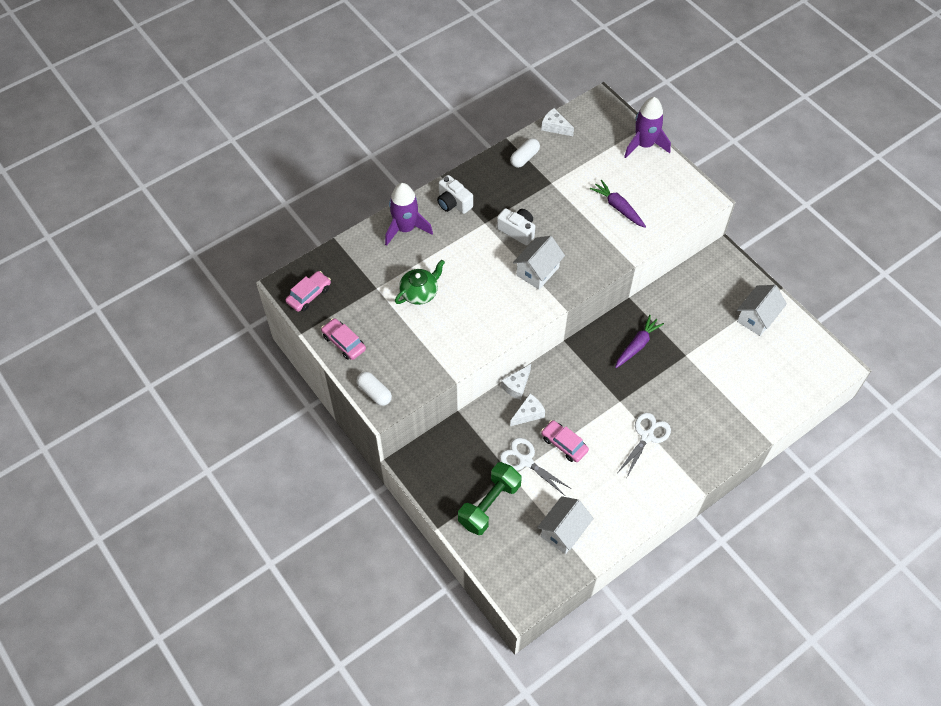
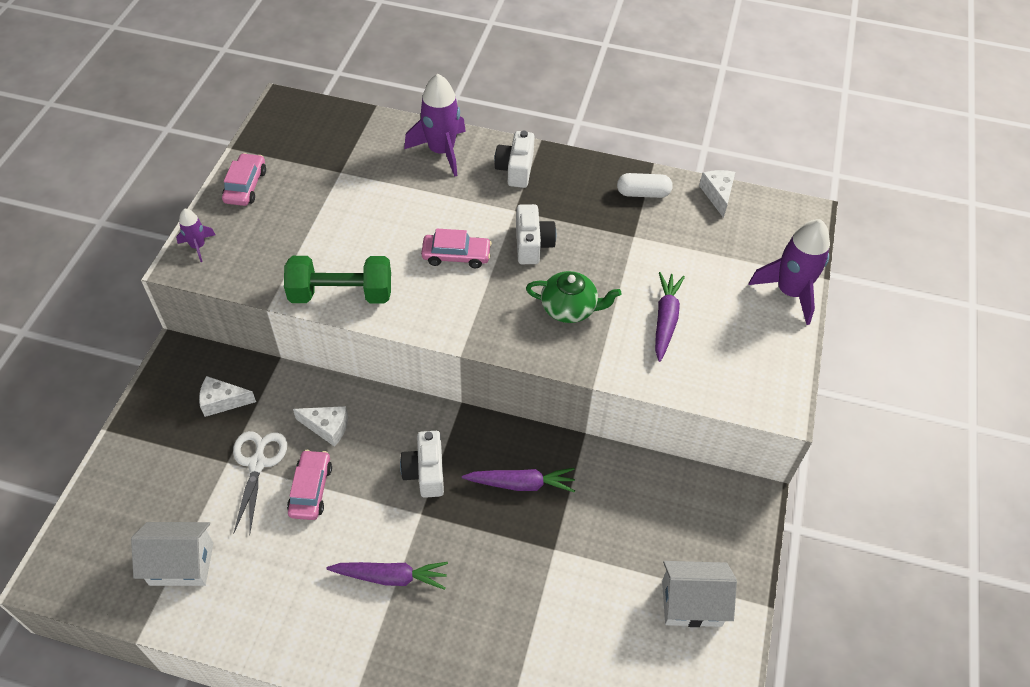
camera: 50 degrees right, 5 degrees down
(309, 295) = (285, 127): pink car -> pink car (456, 256)
(374, 392) = (198, 246): white capsule -> purple rocket
(420, 293) = (365, 209): green teapot -> green teapot (570, 308)
(489, 504) = (170, 462): green dumbbell -> green dumbbell (341, 294)
(517, 386) = (357, 393): white cheese -> white cheese (222, 401)
(537, 271) = (492, 295): white house -> none
(595, 384) = (425, 472): none -> white camera
(647, 436) = (390, 577): white scissors -> purple carrot

